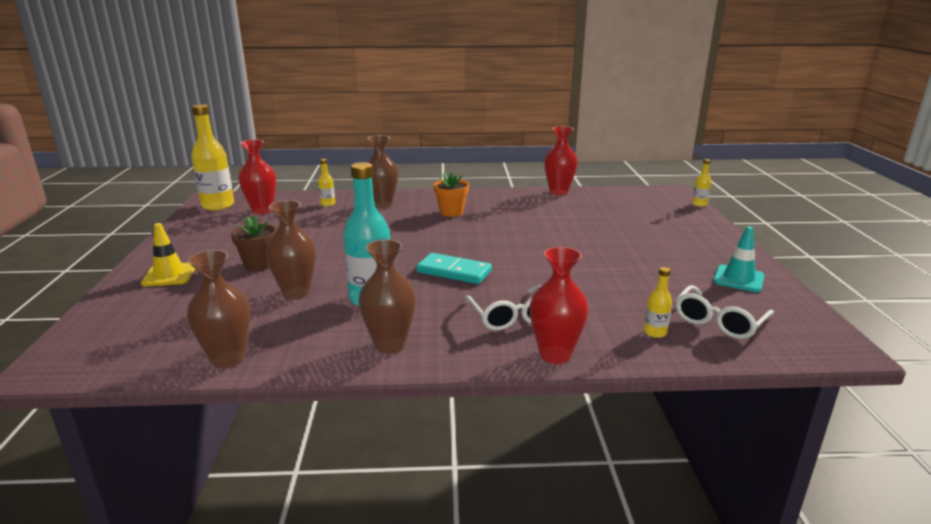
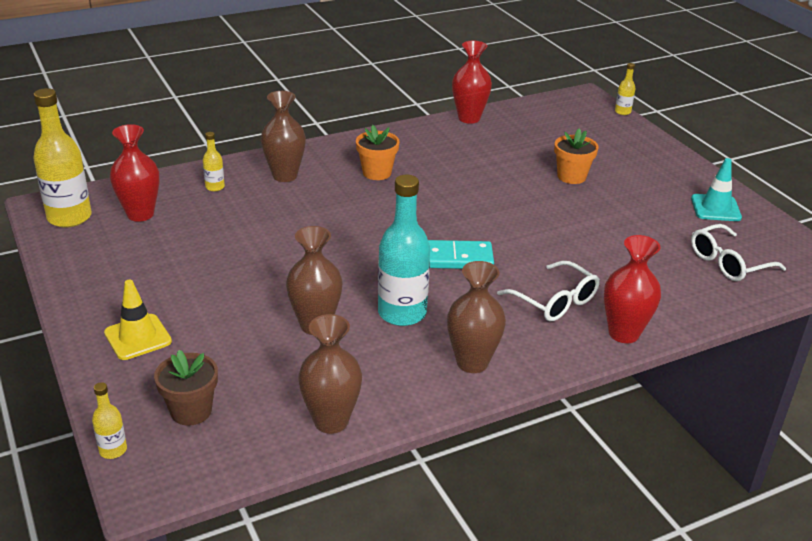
camera: 25 degrees left, 10 degrees up
(259, 264) = (230, 297): brown flower pot -> brown flower pot (191, 411)
(612, 237) = (571, 176): none -> orange flower pot
(655, 332) = (686, 288): yellow bottle -> yellow bottle (113, 450)
(719, 321) = (729, 262): white glasses -> white glasses turned 45 degrees clockwise

